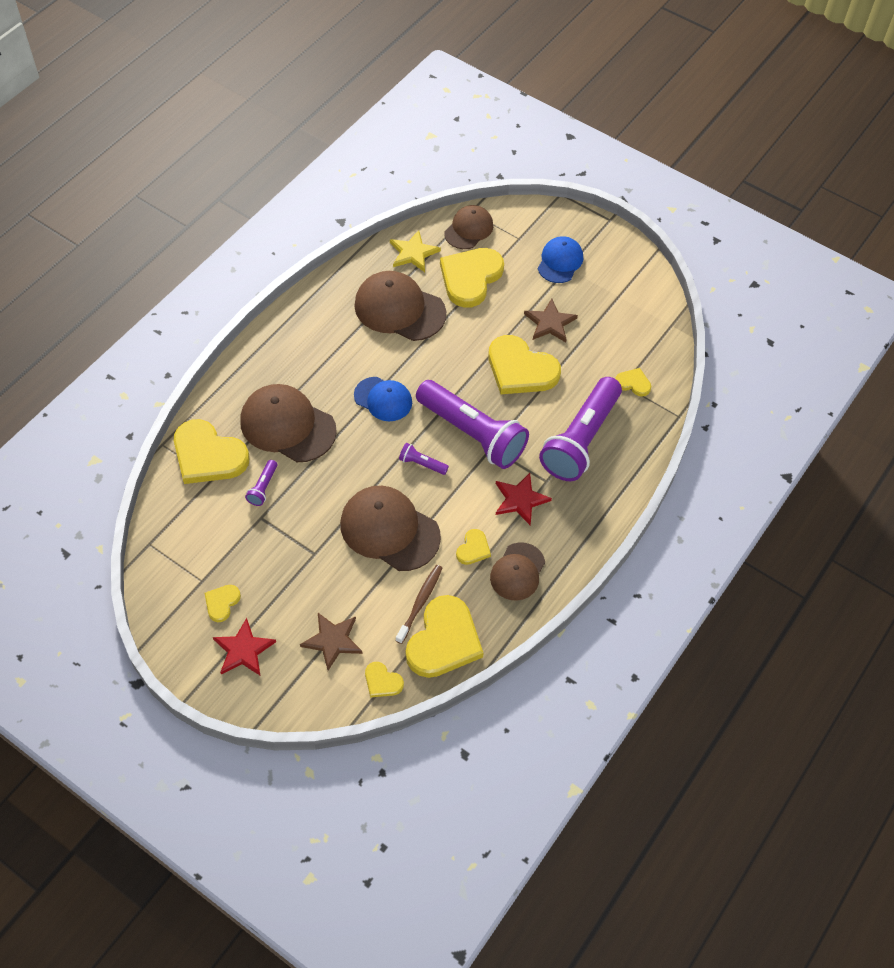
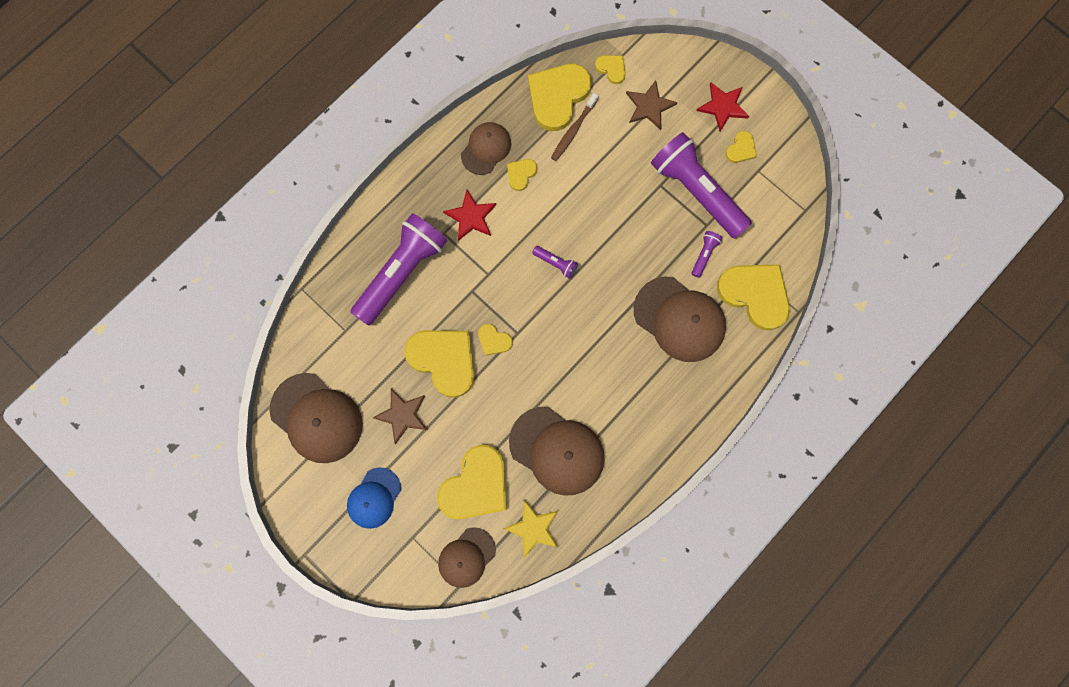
camera: 170 degrees left, 20 degrees up
(383, 399) = (585, 339): blue cap -> none
(389, 530) = (592, 200): brown cap -> brown cap (316, 418)
(472, 433) = (504, 291): purple flashlight -> purple flashlight (696, 192)
(633, 383) = (335, 331): yellow heart -> yellow heart (494, 340)

